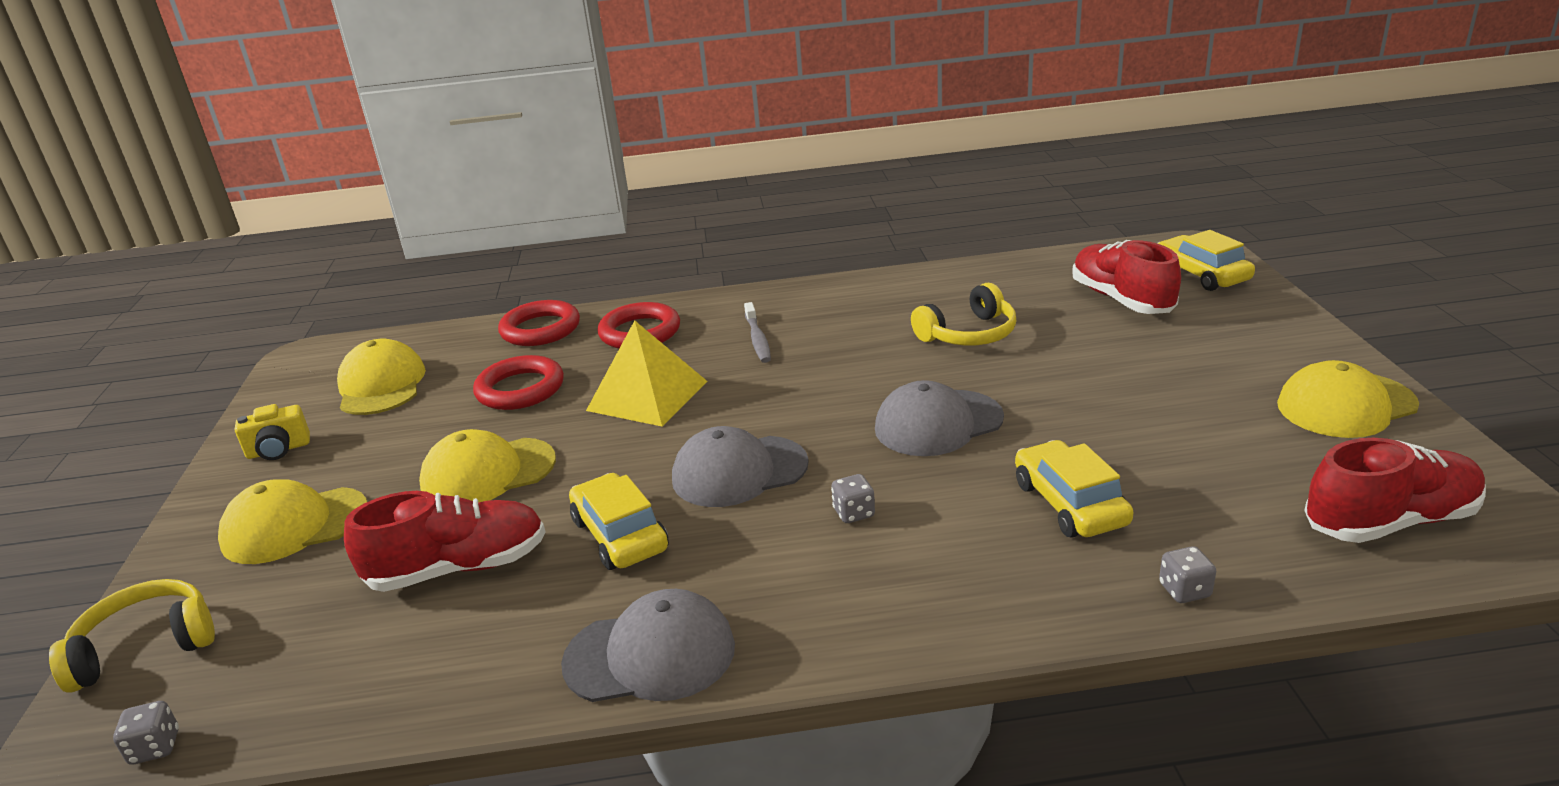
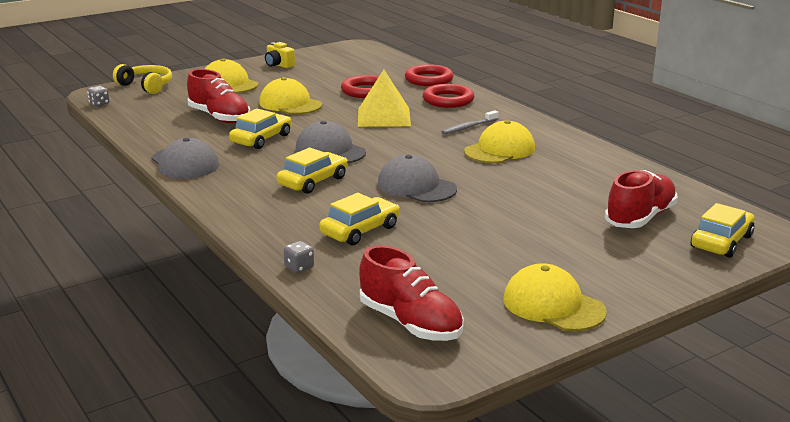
camera: 60 degrees right, 5 degrees down
(381, 385) = (345, 66): yellow cap -> yellow cap (499, 150)
(854, 513) = (313, 181): grey dice -> yellow car
(968, 334) = (534, 178): yellow headphones -> none

